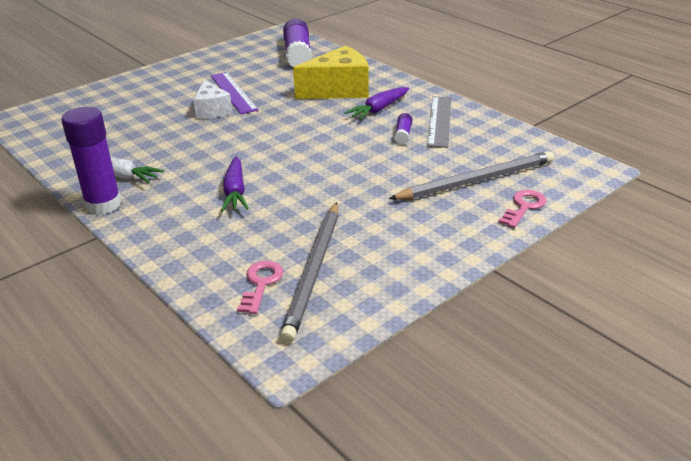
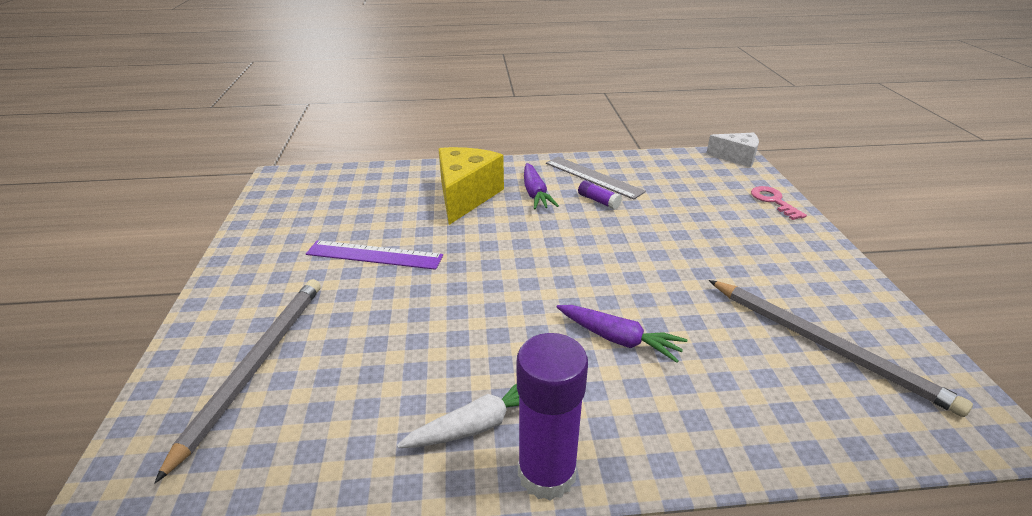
camera: 55 degrees left, 0 degrees up
(212, 110) = (396, 285): white cheese -> white cheese (736, 157)
(261, 284) = (836, 392): pink key -> none
(298, 54) = (350, 187): purple glue stick -> none
(476, 180) = (714, 202): grey pencil -> grey pencil (255, 366)

